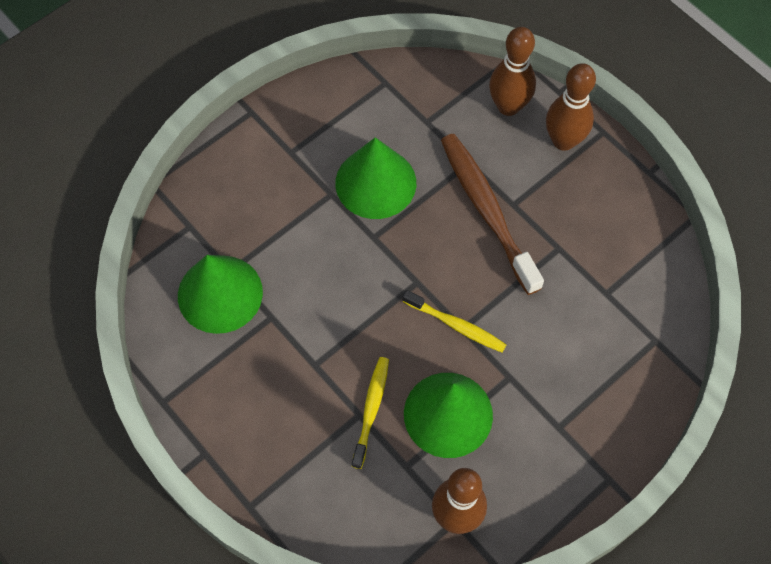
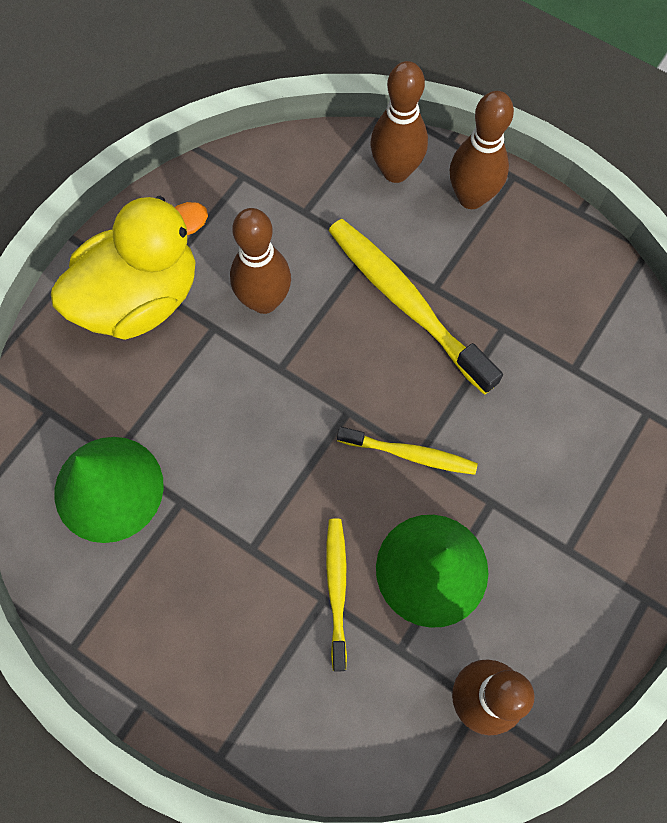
camera: 15 degrees left, 5 degrees up
(281, 159) = (140, 299): none -> yellow duck
(375, 183) = (264, 301): green cone -> brown bowling pin
(487, 210) = (406, 303): brown toothbrush -> yellow toothbrush

